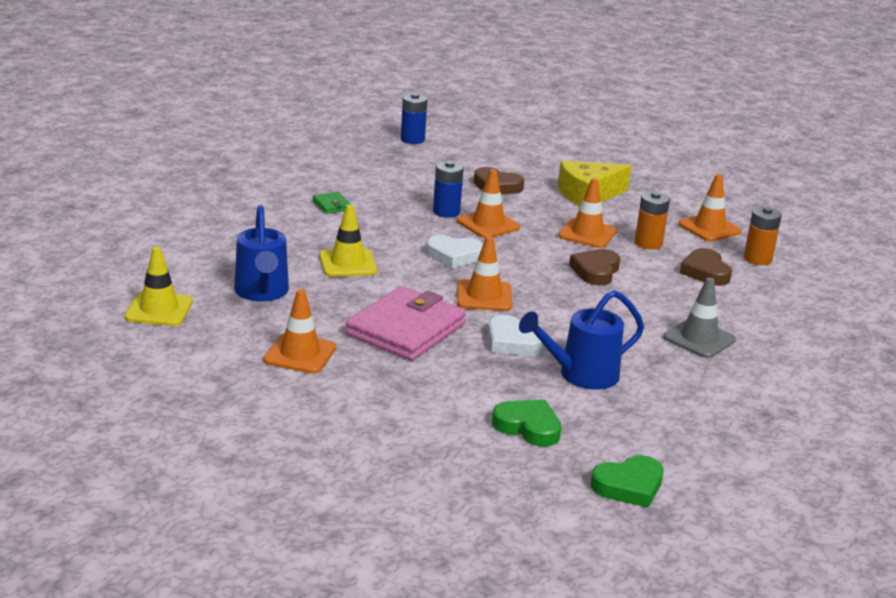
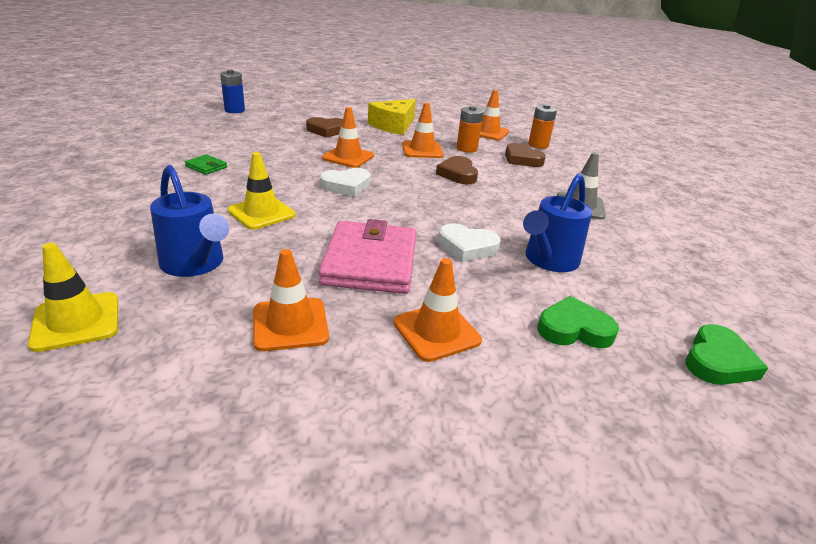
camera: 30 degrees left, 5 degrees up
(446, 212) = (307, 154): blue battery -> none
(484, 296) = (403, 213): orange traffic cone -> orange traffic cone (436, 331)

